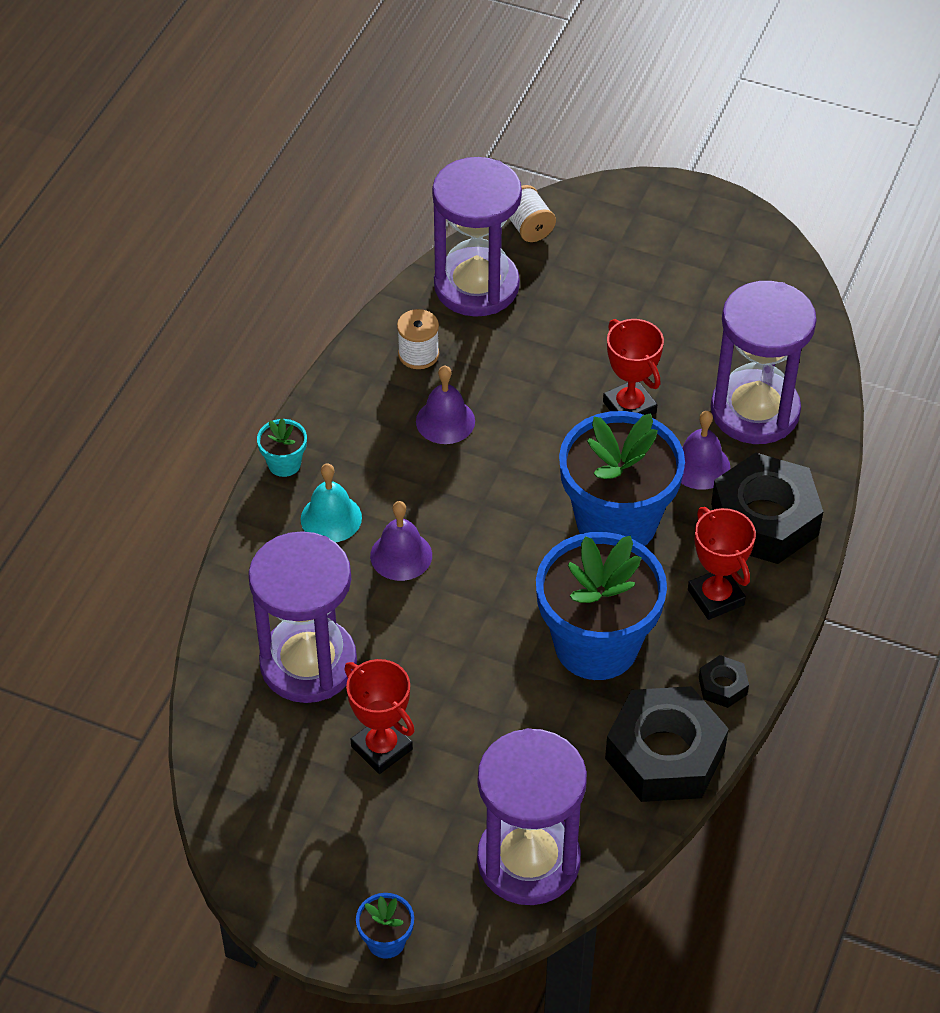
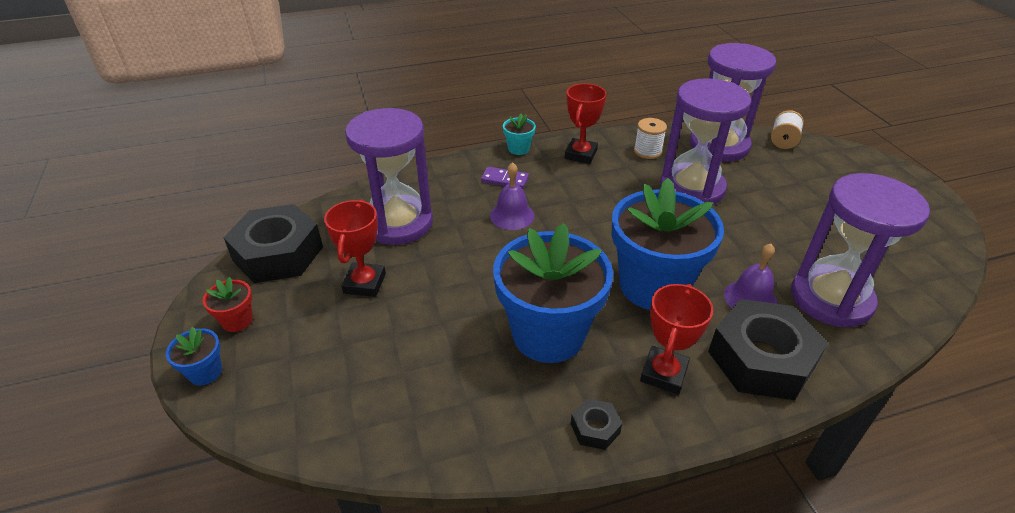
camera: 50 degrees right, 10 degrees down
(331, 518) = (505, 180): turquoise bell -> purple domino
(332, 885) = (237, 321): none -> red flower pot
(445, 421) = (621, 182): purple bell -> none
(528, 860) = (331, 408): purple hourglass -> purple hourglass (692, 188)
(629, 407) = (740, 242): red trophy -> red trophy (580, 154)
(665, 754) = (497, 432): black nut -> black nut (278, 253)

